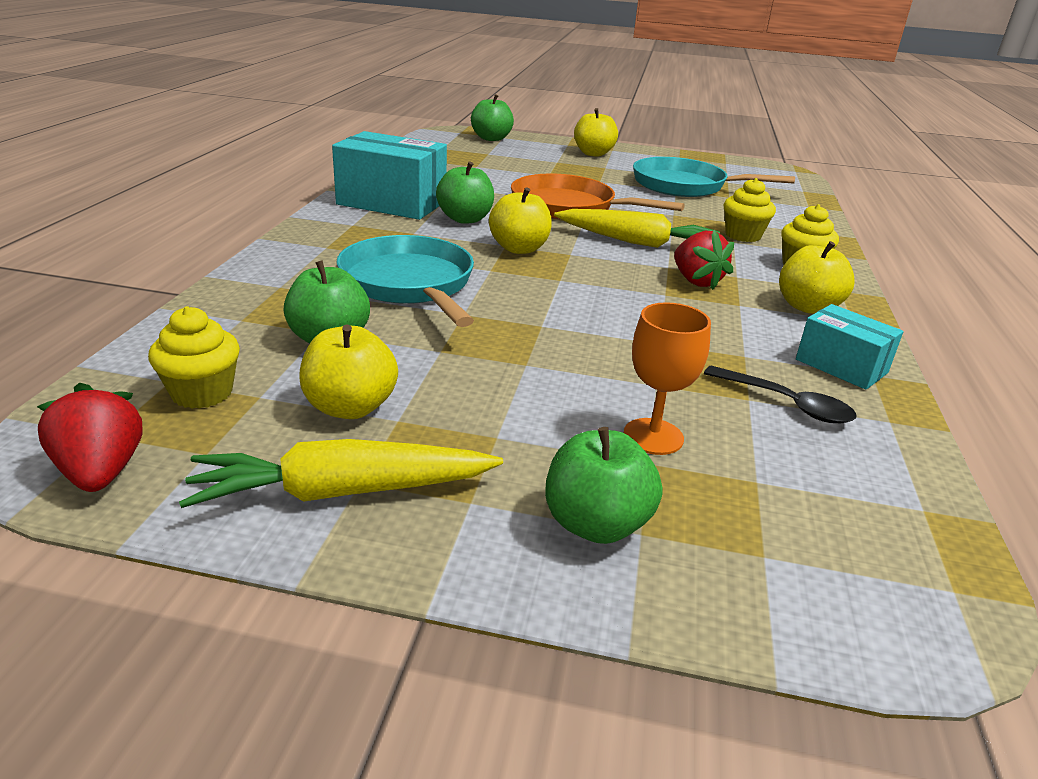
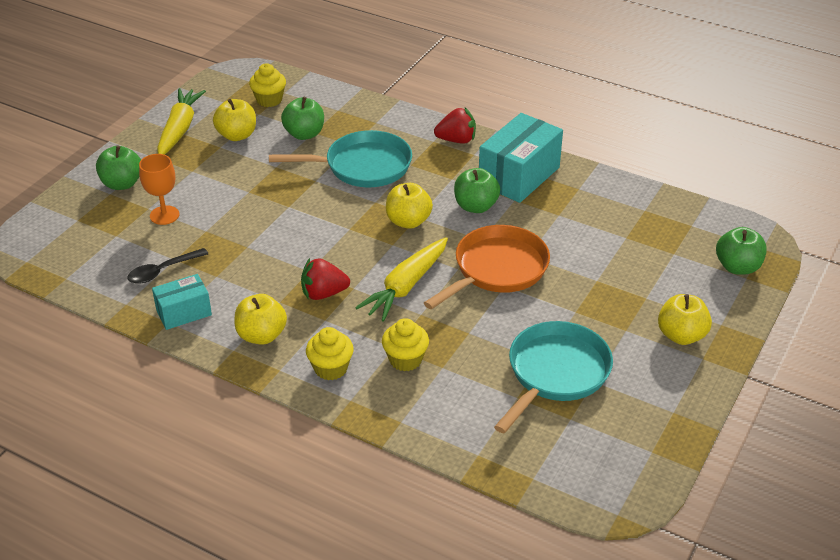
camera: 110 degrees right, 10 degrees up
(101, 472) = (224, 81): red strawberry -> red strawberry (456, 140)

